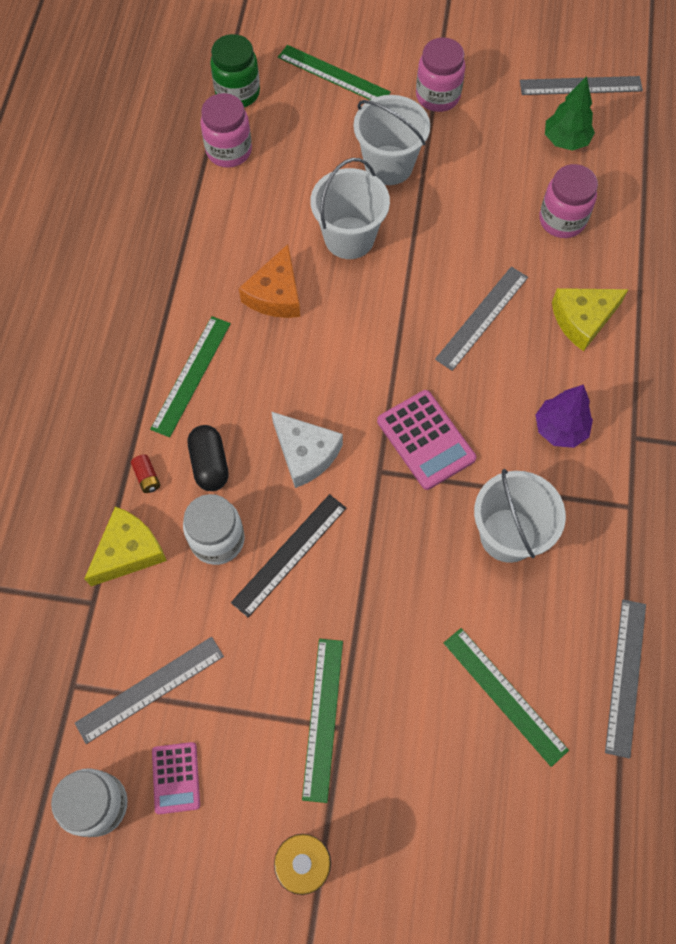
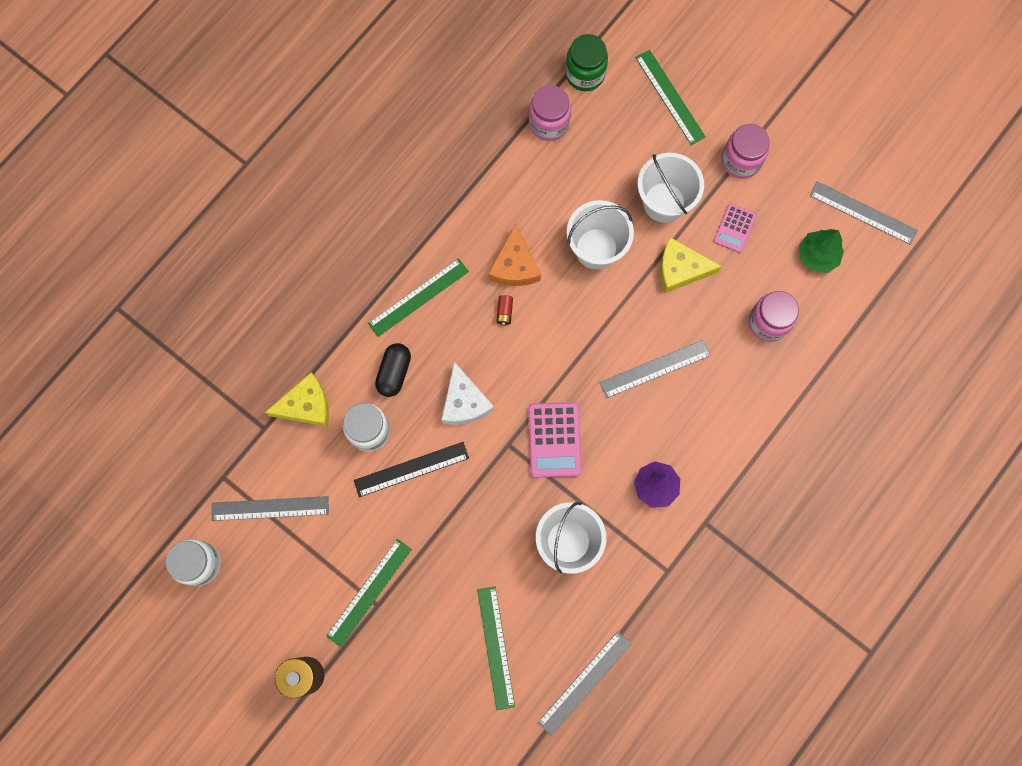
camera: 30 degrees right, 10 degrees up
(147, 477) = (346, 358): red battery -> red battery (504, 312)
(176, 778) = (256, 575): pink calculator -> pink calculator (734, 228)
(275, 294) = (514, 266): orange cheese -> orange cheese turned 45 degrees counterclockwise
(582, 319) = (729, 412): yellow cheese -> yellow cheese (680, 269)

